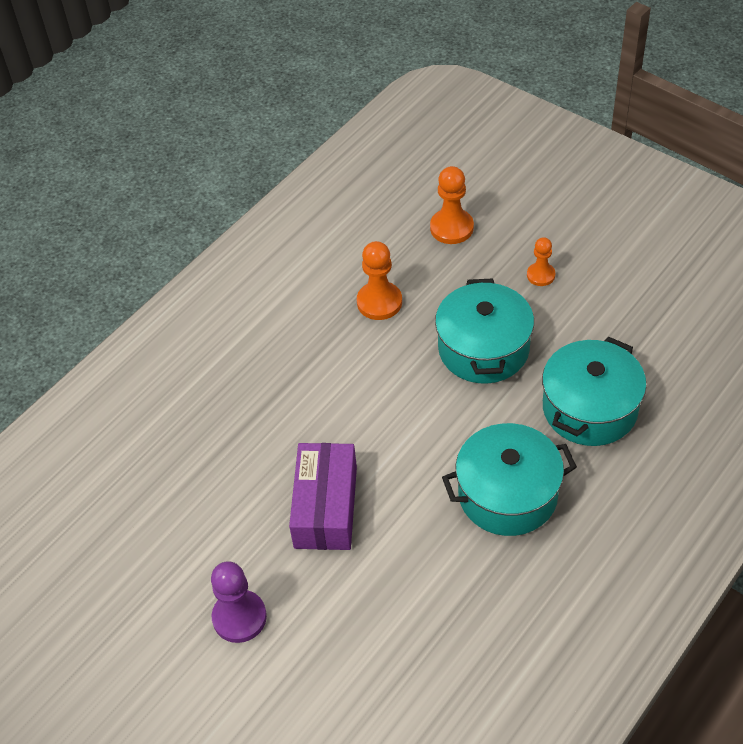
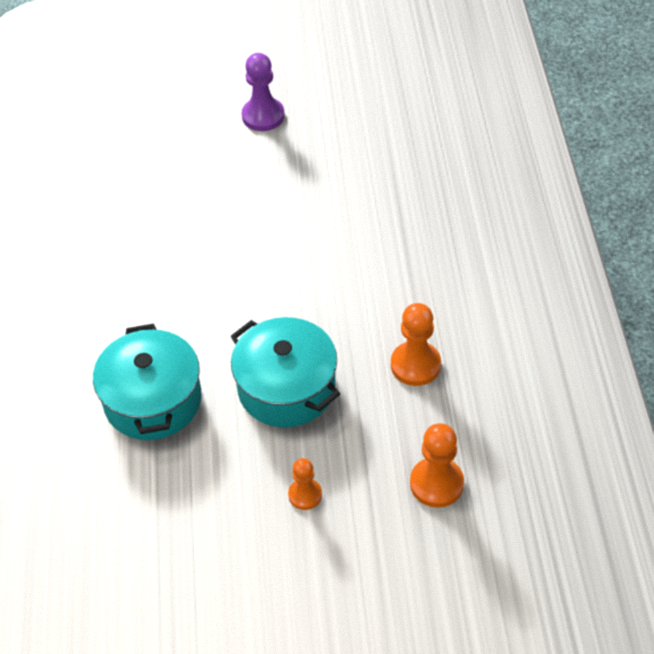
camera: 135 degrees right, 0 degrees up
(325, 507) = (280, 201): purple box -> none
(507, 494) = (160, 294): turquoise pot -> none

